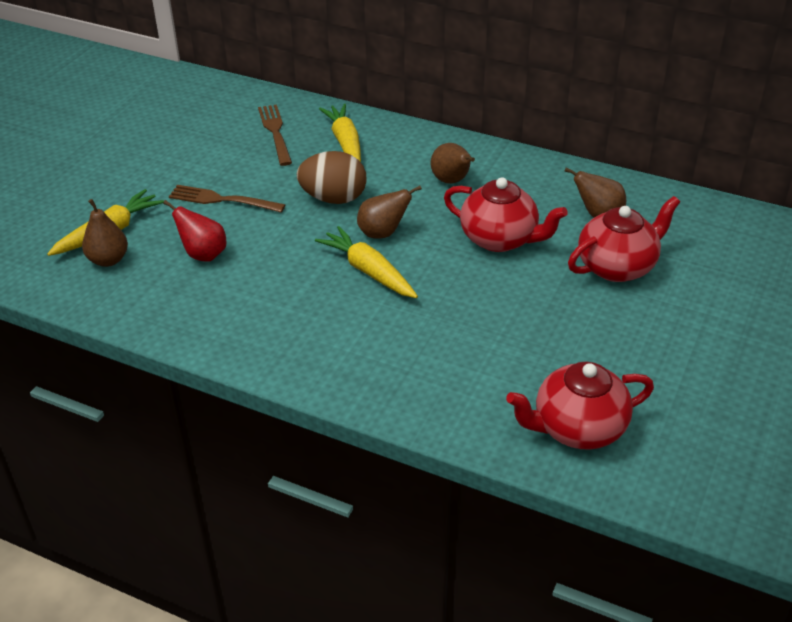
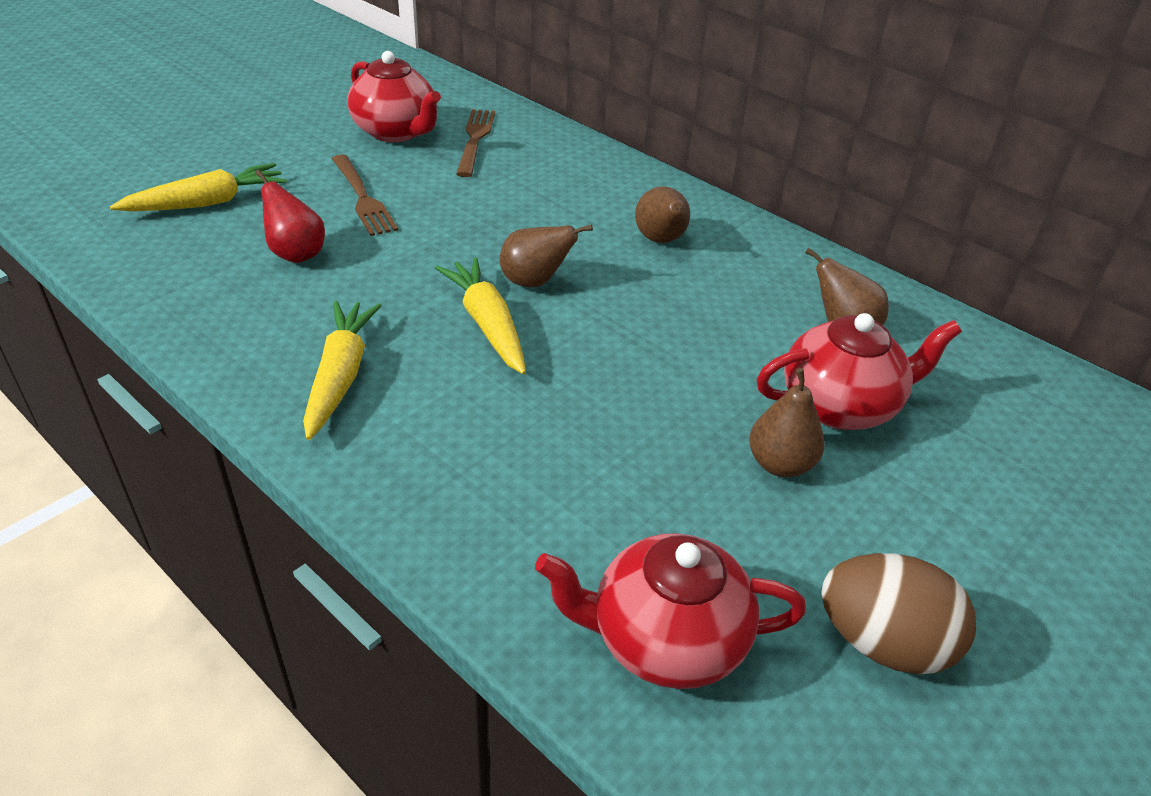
camera: 15 degrees right, 0 degrees up
(108, 260) = (182, 233): brown pear -> brown pear (780, 464)
(222, 200) = (362, 198): brown fork -> brown fork turned 150 degrees counterclockwise
(333, 198) = (497, 227): brown egg -> brown egg (883, 643)
(345, 143) = (552, 168): yellow carrot -> yellow carrot (341, 376)
(500, 239) = (687, 327): red teapot -> red teapot (396, 132)

